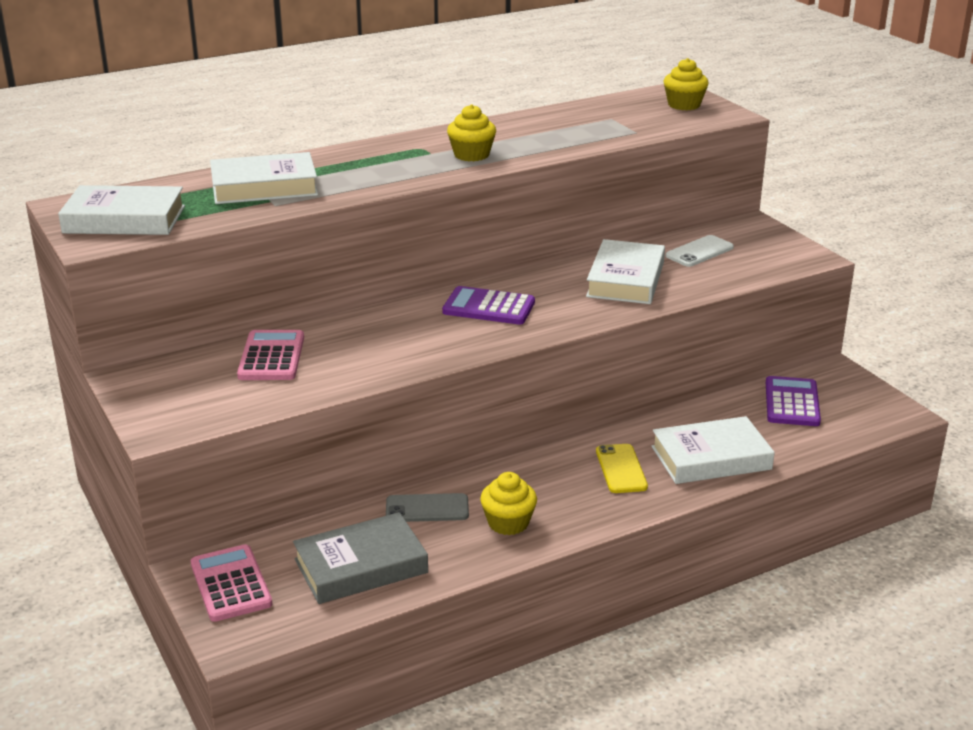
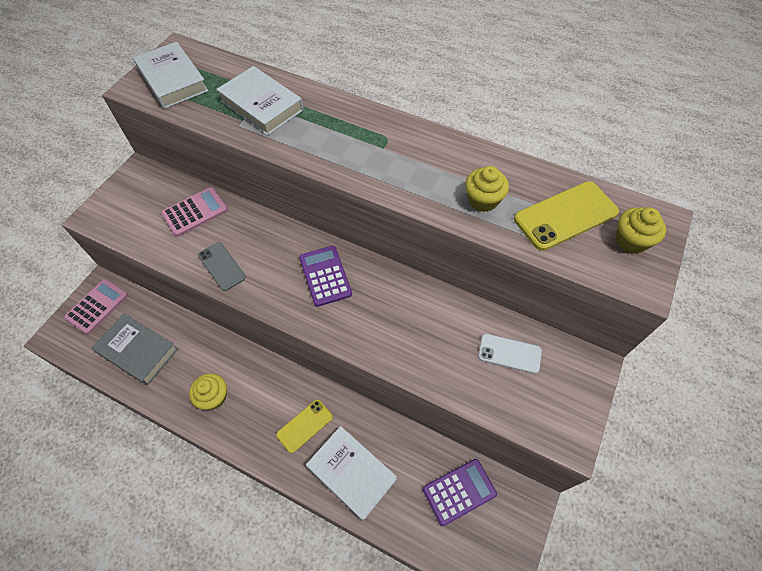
camera: 55 degrees right, 30 degrees up
(427, 509) = (205, 349): grey phone -> grey phone (221, 266)
(471, 155) = (399, 170): yellow cupcake -> yellow cupcake (483, 200)
(625, 279) = (425, 330): white book -> none
(626, 116) = (565, 216): none -> yellow phone

